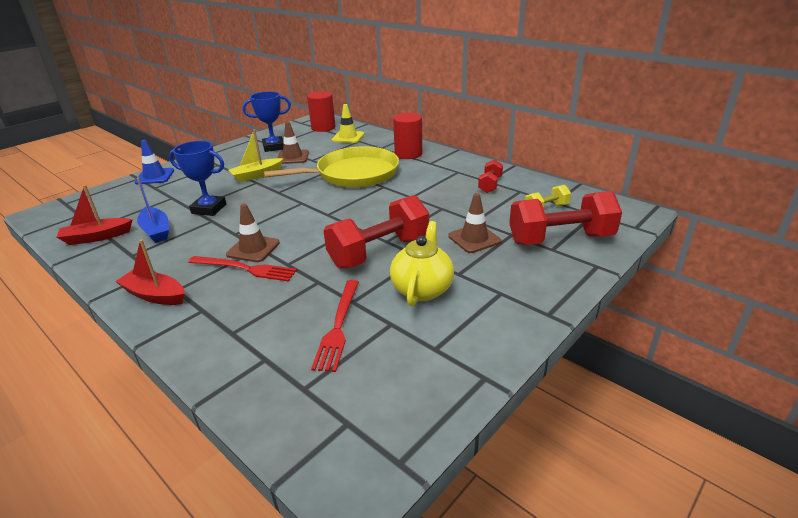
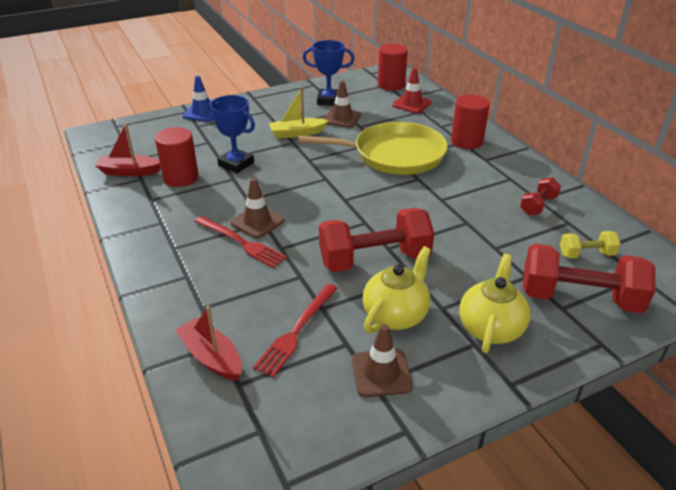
camera: 20 degrees right, 5 degrees up
(155, 295) = (154, 249): red boat -> red boat (211, 357)
(156, 231) = (181, 178): blue boat -> red cylinder
(348, 137) = (411, 104): yellow traffic cone -> red traffic cone
(474, 239) = (482, 271): brown traffic cone -> brown traffic cone (381, 373)
(506, 278) = (490, 328): none -> yellow teapot

